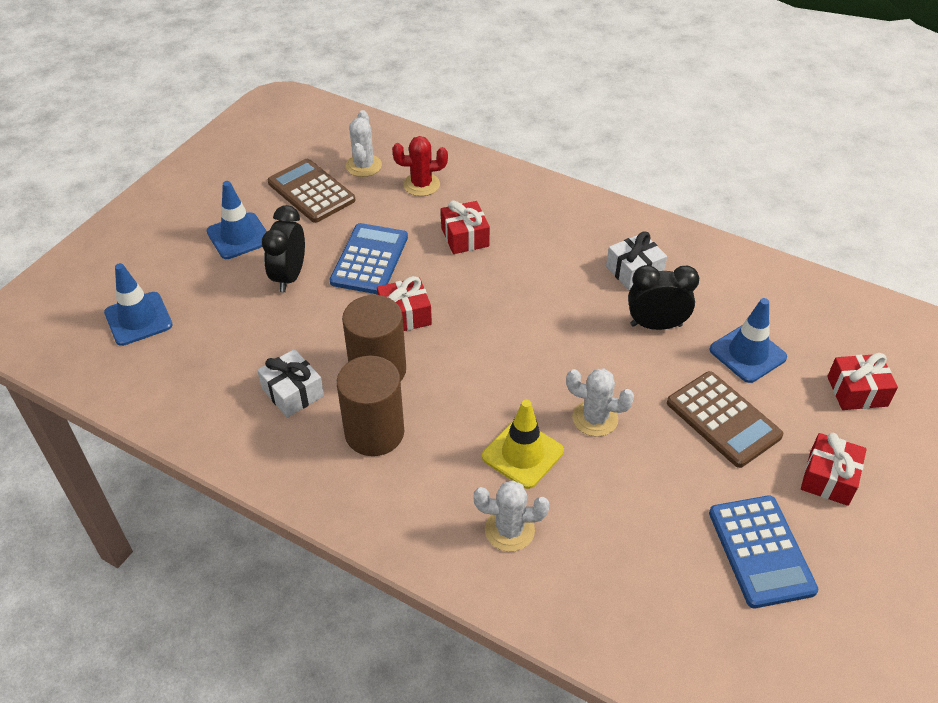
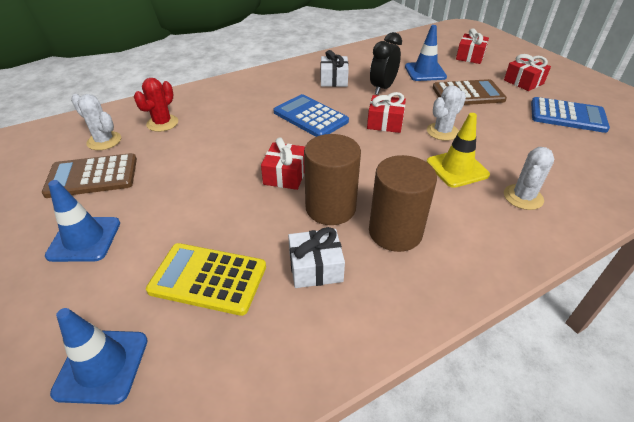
camera: 60 degrees left, 5 degrees down
(241, 331) = (208, 279): none -> yellow calculator
(289, 276) = (175, 223): black clock -> none
(369, 259) = (208, 172): blue calculator -> blue calculator (310, 117)
(465, 237) = (237, 124): red gift -> red gift (385, 123)

